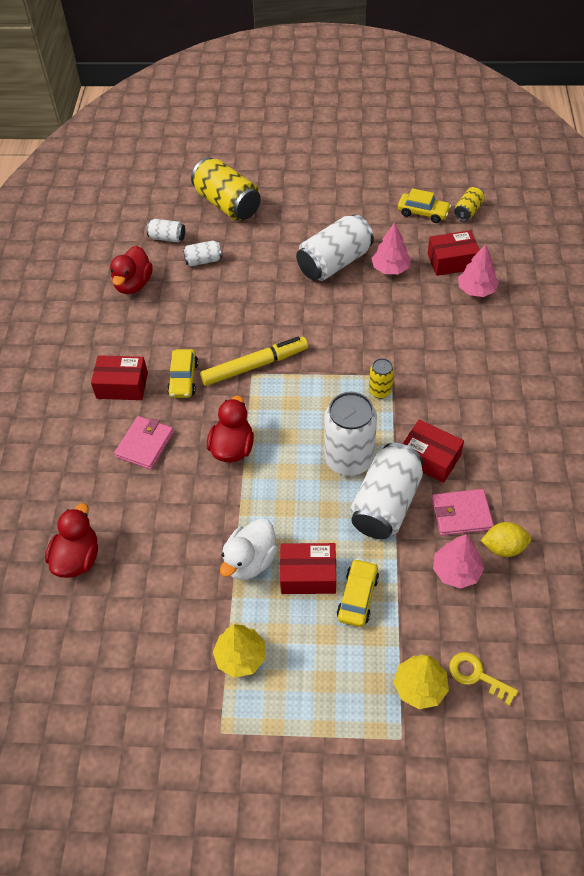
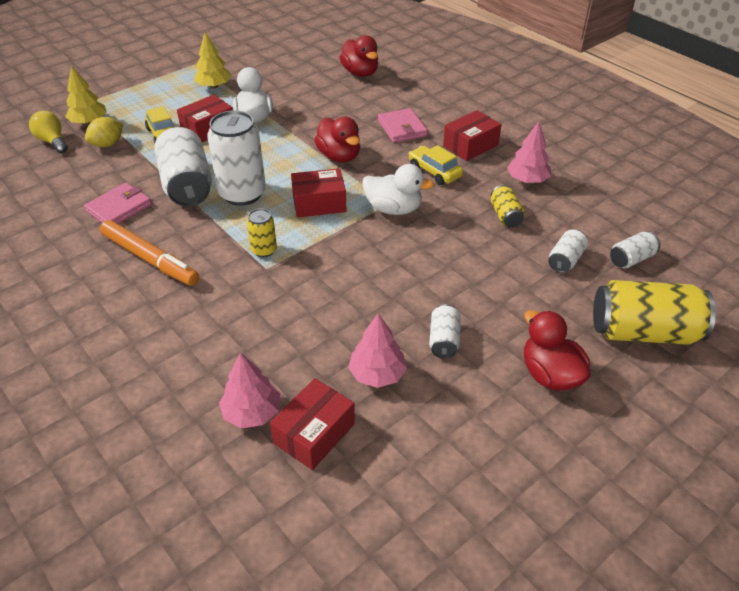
camera: 135 degrees right, 10 degrees down
(133, 284) = (584, 206): red duck -> red duck (550, 374)
(255, 366) = (393, 209): yellow marker -> white duck
(334, 263) = (444, 340): white can -> white can, size x0.50
(423, 212) = (421, 488): yellow car -> none
(430, 458) = (174, 228): red box -> red box (319, 203)
(456, 571) = (100, 177): pink tree -> pink tree (527, 180)
(468, 211) = (364, 539): yellow can -> yellow can (505, 215)
(468, 437) = (150, 259): none -> orange marker
(476, 675) = (52, 141): yellow key -> yellow light bulb
(503, 547) = (70, 206): yellow lemon -> yellow lemon (107, 144)

